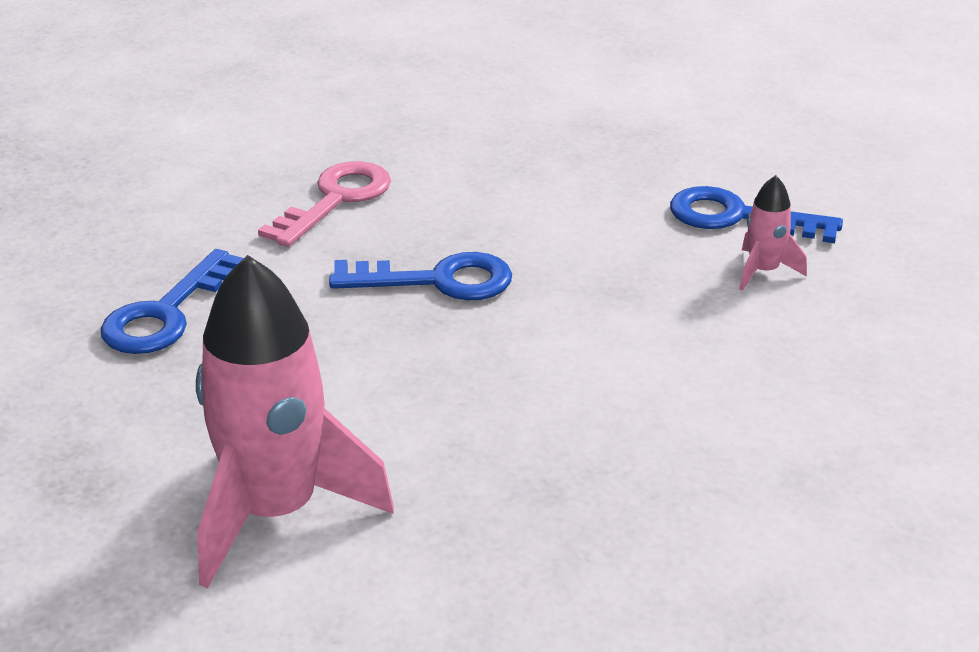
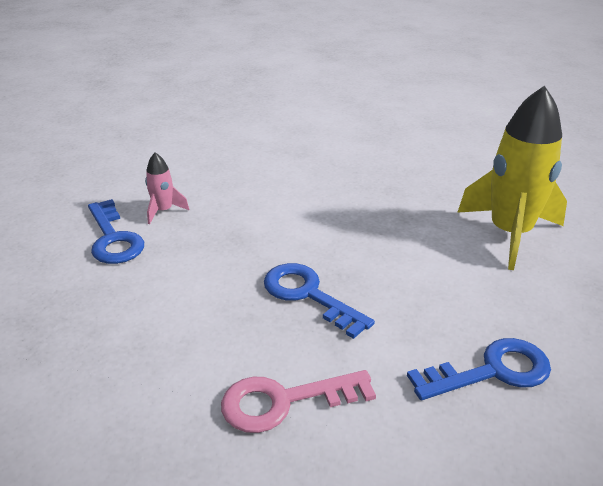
camera: 135 degrees left, 0 degrees up
(276, 512) = (509, 234): pink rocket -> yellow rocket

